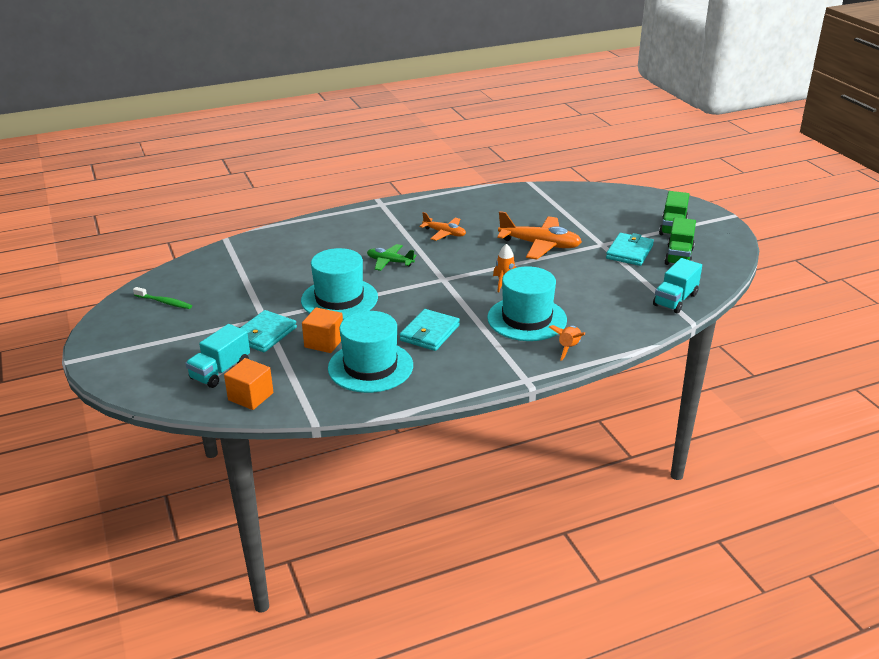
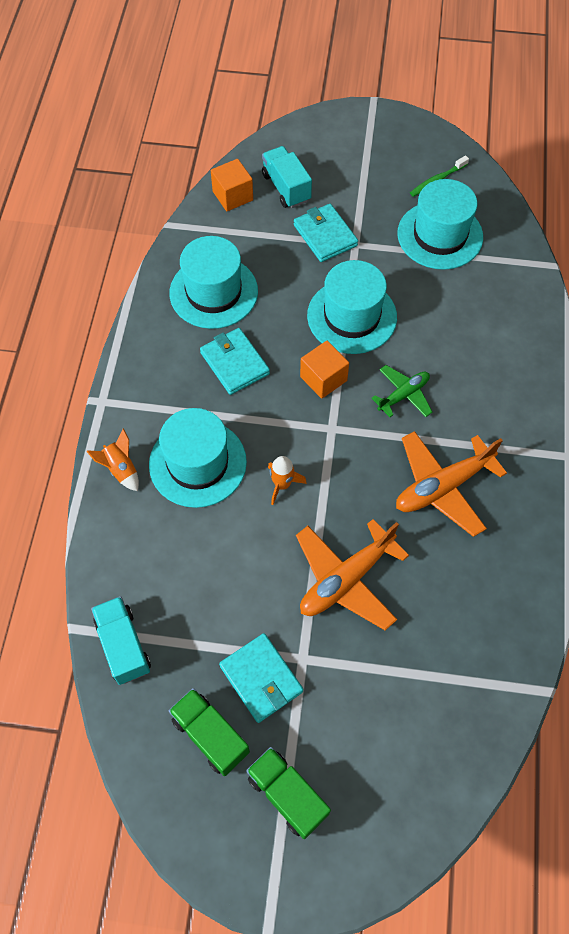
camera: 120 degrees right, 30 degrees up
(227, 286) = (440, 235): none -> turquoise hat
(324, 342) = (279, 274): orange cube -> orange cube (323, 378)
(444, 233) = (443, 487): orange plane -> orange plane, size x1.70

